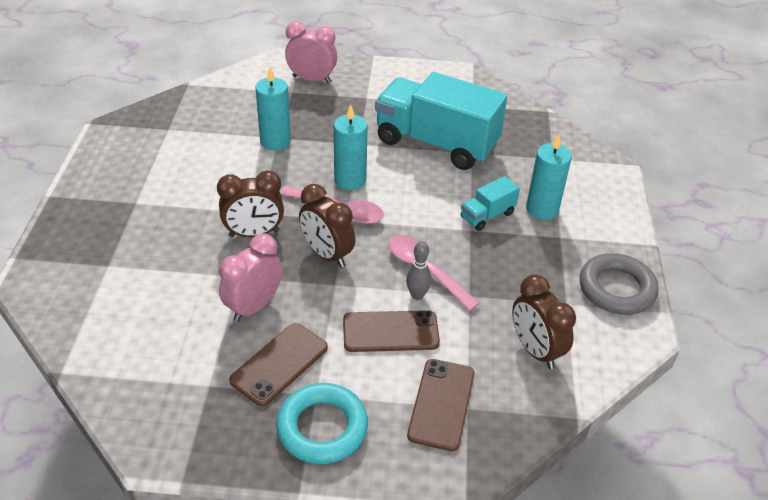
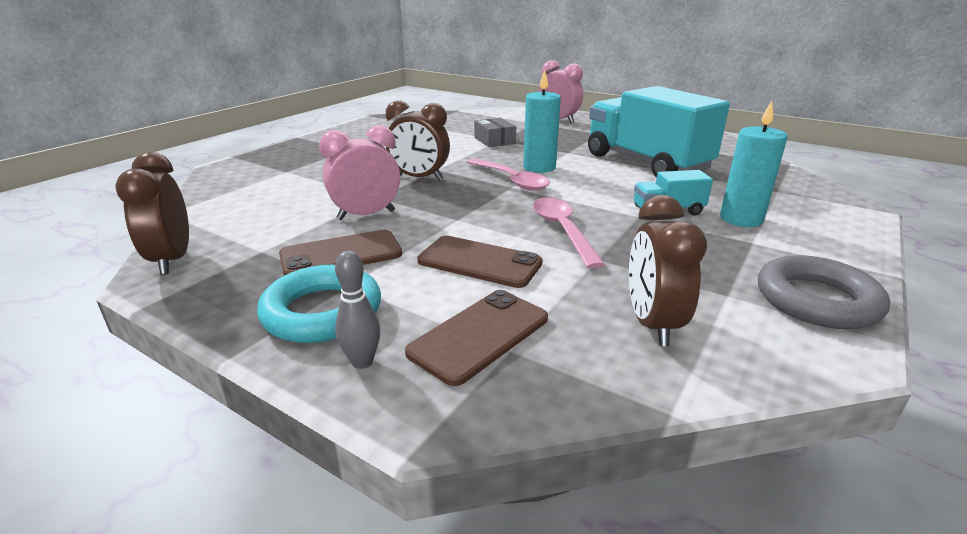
camera: 30 degrees right, 15 degrees down
(275, 141) = (494, 140): turquoise candle -> grey box
(327, 254) = (470, 201): brown clock -> brown clock (172, 260)
(417, 295) = (536, 244): grey bowling pin -> grey bowling pin (362, 362)

